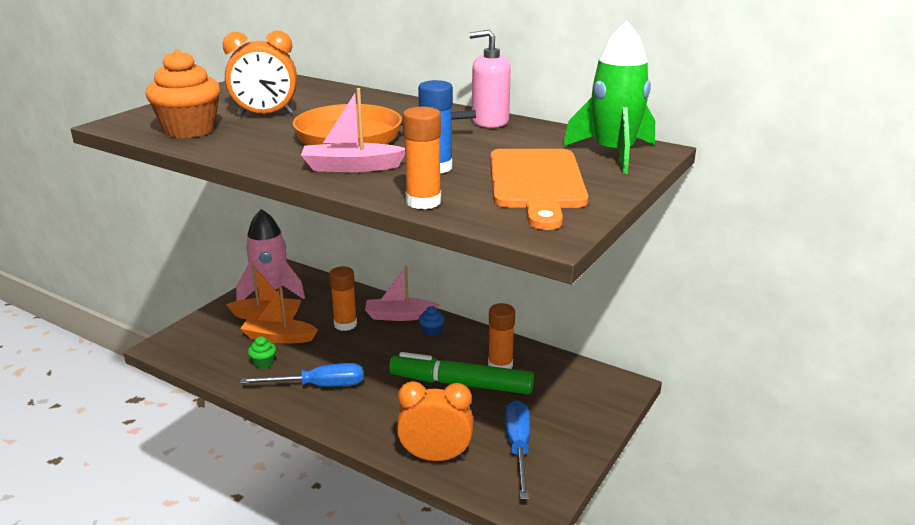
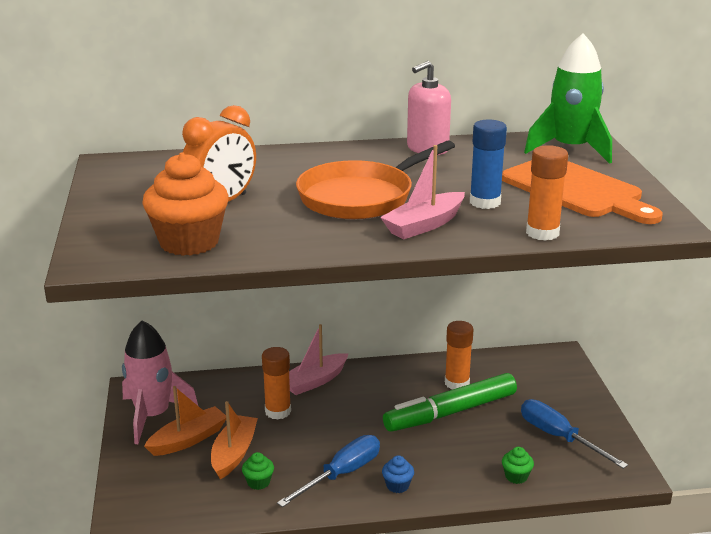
camera: 40 degrees left, 0 degrees up
(278, 337) = (234, 453): orange boat -> orange boat turned 135 degrees clockwise
(431, 331) = (362, 382): blue cupcake -> blue cupcake (397, 485)
(435, 457) = (516, 476): orange clock -> green cupcake

